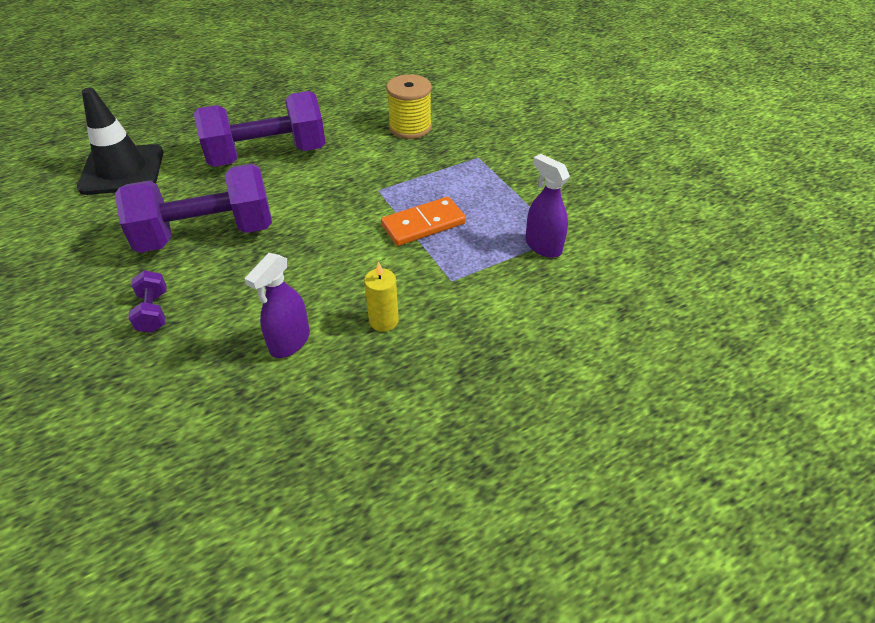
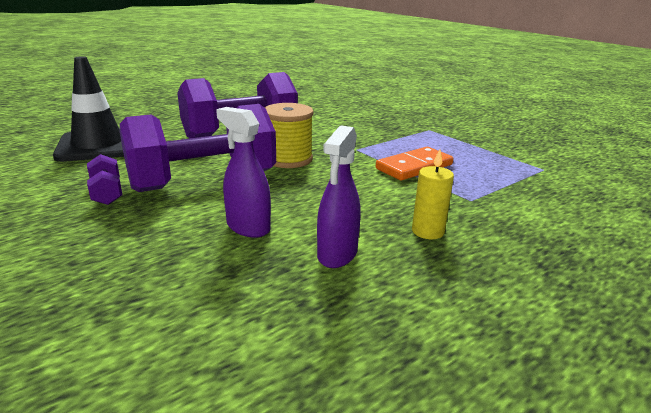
camera: 10 degrees left, 20 degrees down
(153, 312) = (165, 240): purple dumbbell -> purple dumbbell (107, 193)
(410, 127) = (359, 116): yellow spool -> yellow spool (288, 159)
(543, 246) = (534, 175): purple spray bottle -> purple spray bottle (248, 227)

